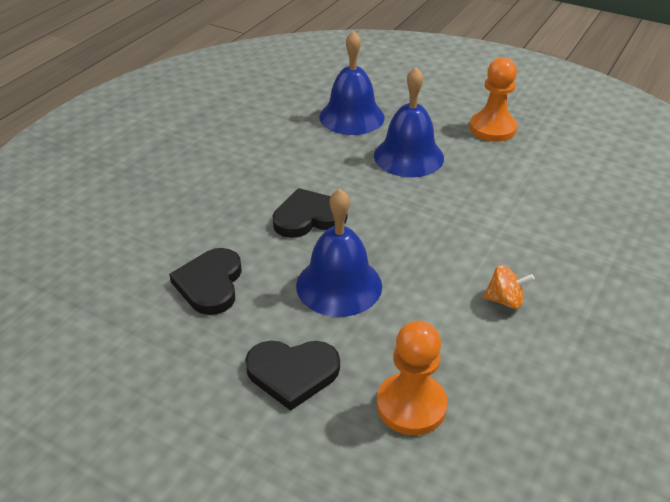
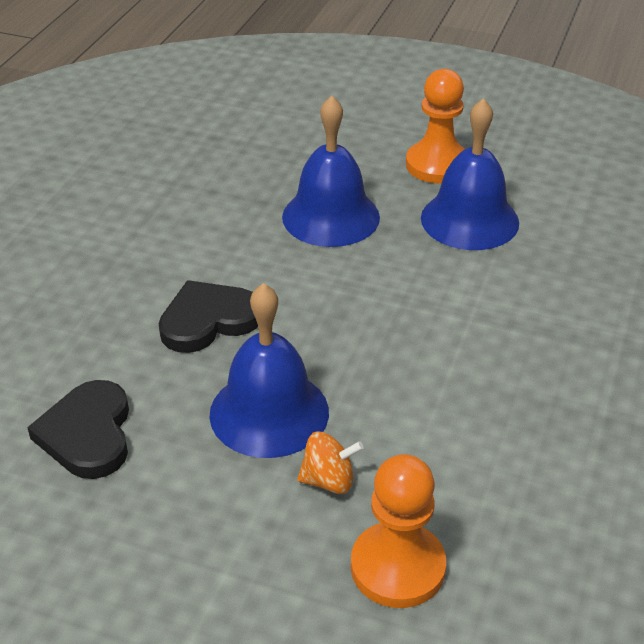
camera: 10 degrees left, 0 degrees up
(292, 373) = (229, 546): black heart -> none
(352, 117) = (241, 167): blue bell -> blue bell (469, 220)
(505, 300) = (495, 405): orange spinning top -> orange spinning top (328, 480)

